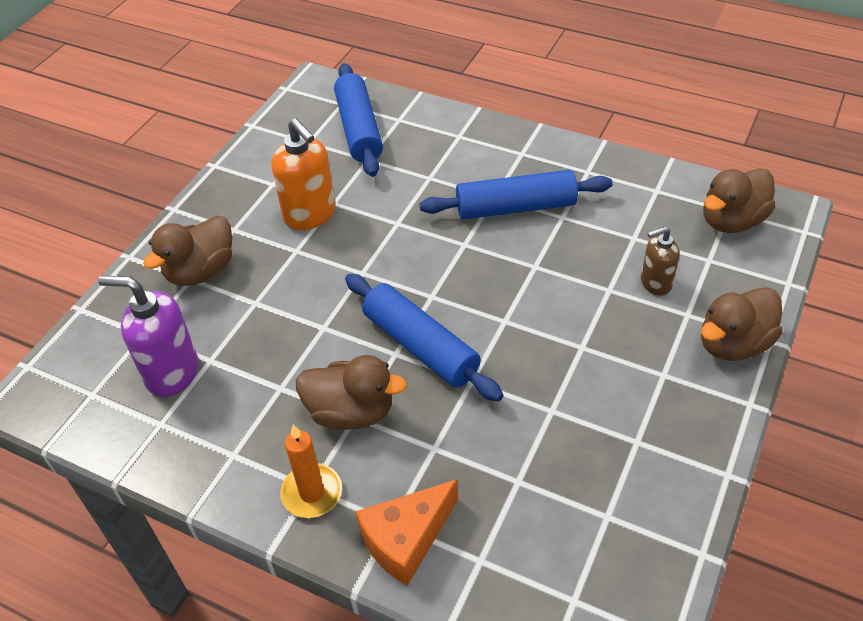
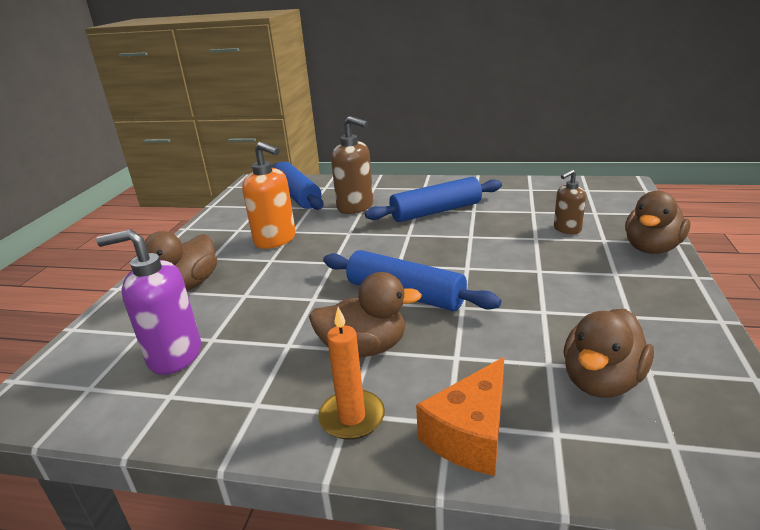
camera: 15 degrees left, 20 degrees down
(422, 173) = (356, 207): none -> brown soap dispenser
(732, 221) = (593, 193): brown duck -> brown duck (601, 381)

